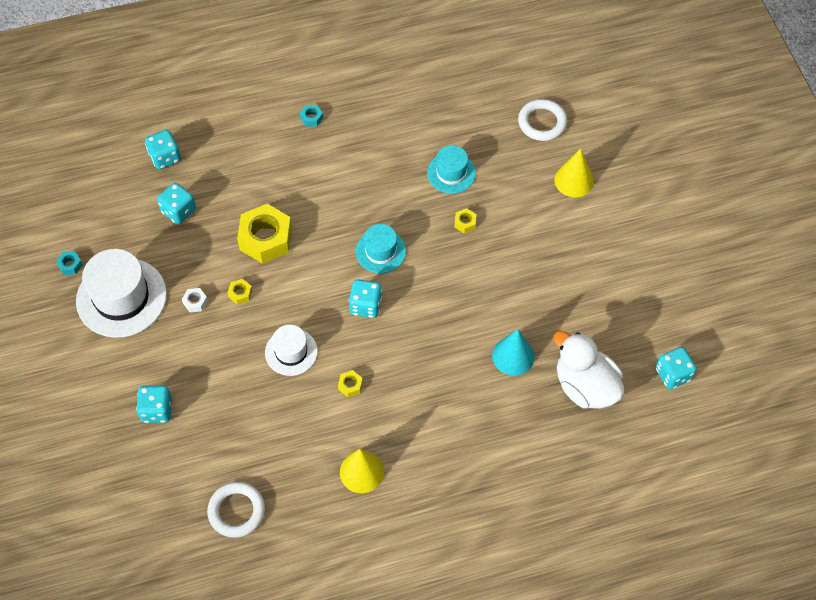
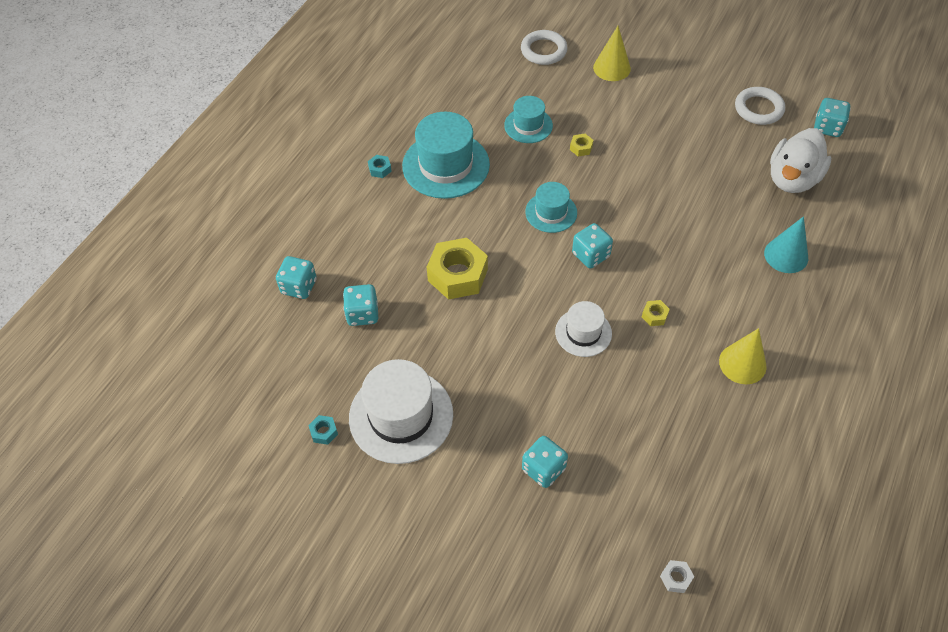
camera: 45 degrees left, 5 degrees down
(195, 302) = (465, 365): white nut -> white nut (676, 578)
(236, 511) = (701, 479): white ring -> white ring (758, 109)
(240, 293) = (491, 328): yellow nut -> none
(357, 153) = (446, 165): none -> turquoise hat
(513, 356) = (726, 200): turquoise cone -> turquoise cone (786, 255)
(585, 386) = (792, 179): white duck -> white duck turned 60 degrees counterclockwise

